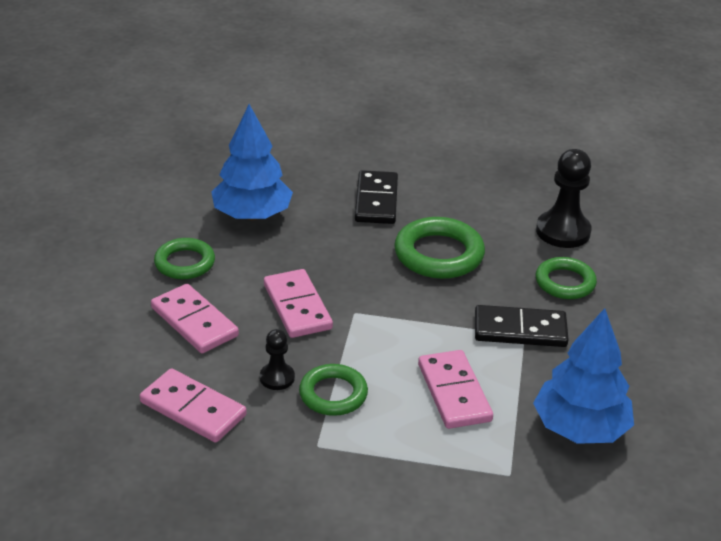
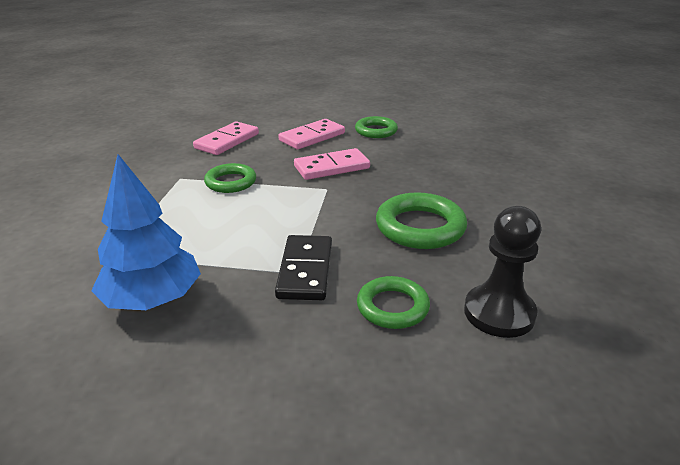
camera: 90 degrees right, 5 degrees down
(252, 215) = (444, 148): blue tree -> none
(277, 378) = (252, 163): black pawn -> none
(376, 200) = (495, 196): black domino -> none
(454, 392) = (221, 231): pink domino -> none

